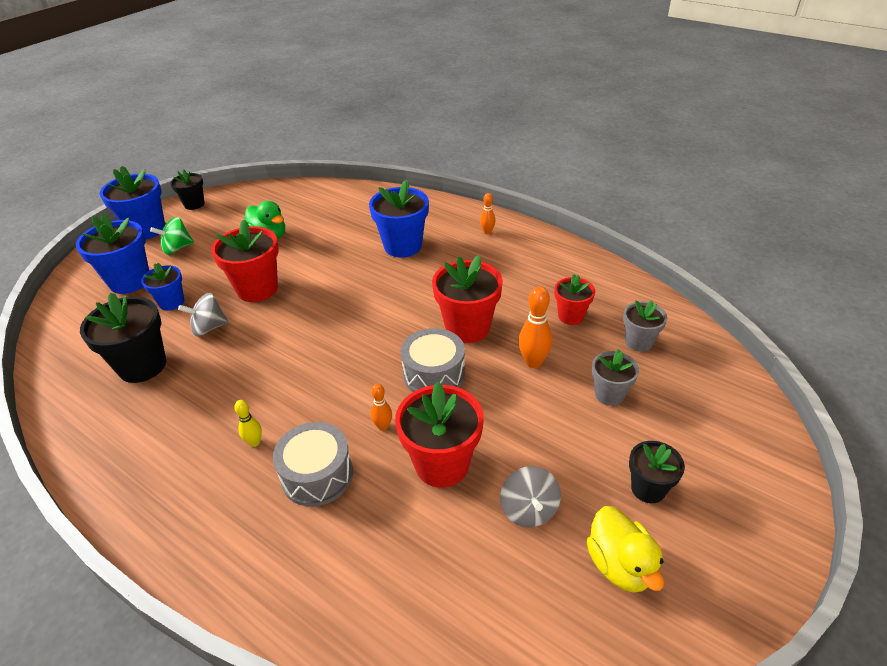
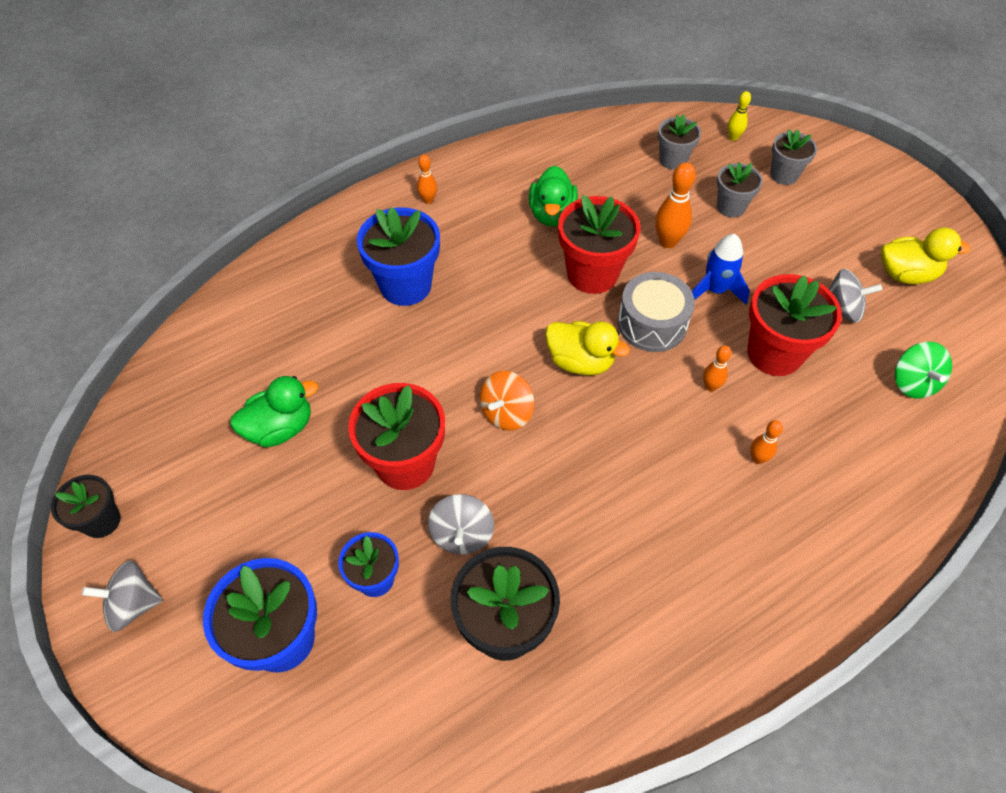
camera: 70 degrees left, 15 degrees up
(147, 229) = (133, 604): blue flower pot -> grey spinning top
(177, 248) = (228, 559): green spinning top -> green spinning top (913, 383)
(254, 442) = (693, 509): yellow bowling pin -> yellow bowling pin (733, 137)
(312, 320) = (506, 413): none -> orange spinning top
(317, 475) = (757, 458): grey drum -> orange bowling pin
(375, 344) = (580, 361): none -> yellow duck
(495, 406) = (715, 290): none -> blue rocket
(517, 290) = (552, 214): none -> green duck
(571, 316) = (614, 190): red flower pot -> none
(648, 488) = (840, 228): black flower pot -> none
(689, 425) = (784, 175): none -> grey flower pot

